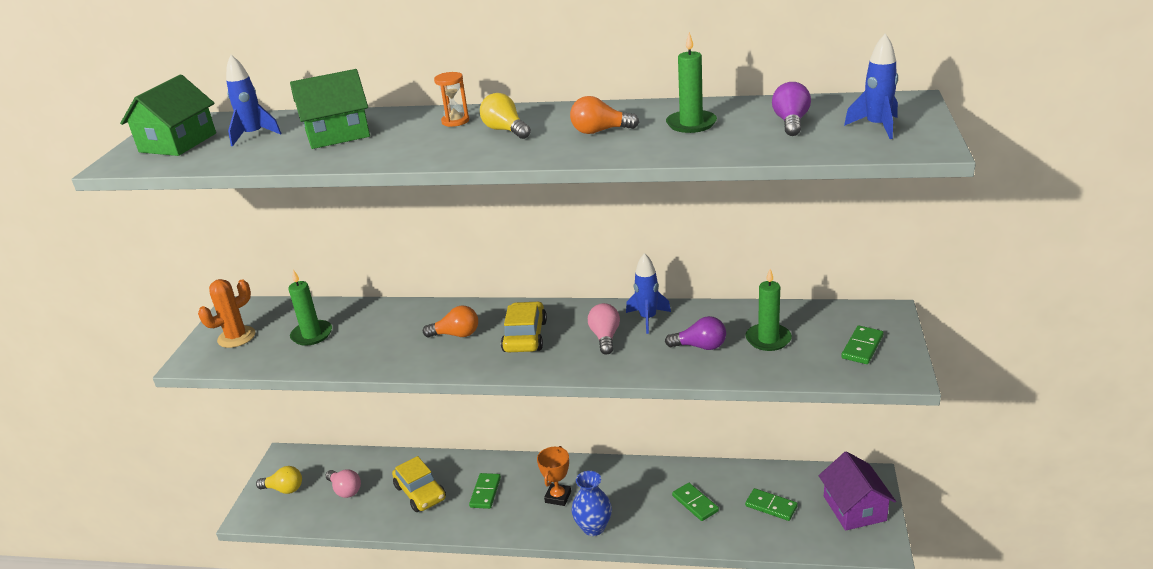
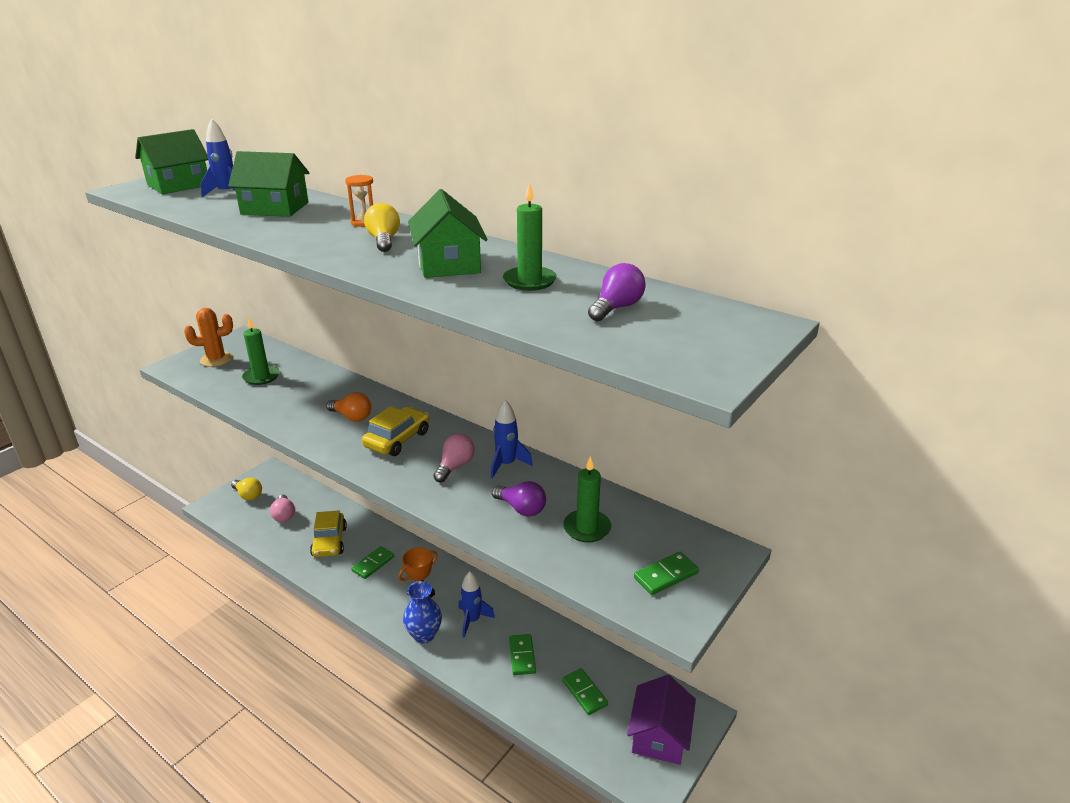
camera: 25 degrees right, 0 degrees up
(600, 131) = (448, 264): orange light bulb -> green house
(877, 127) = (690, 339): blue rocket -> blue rocket (472, 620)

